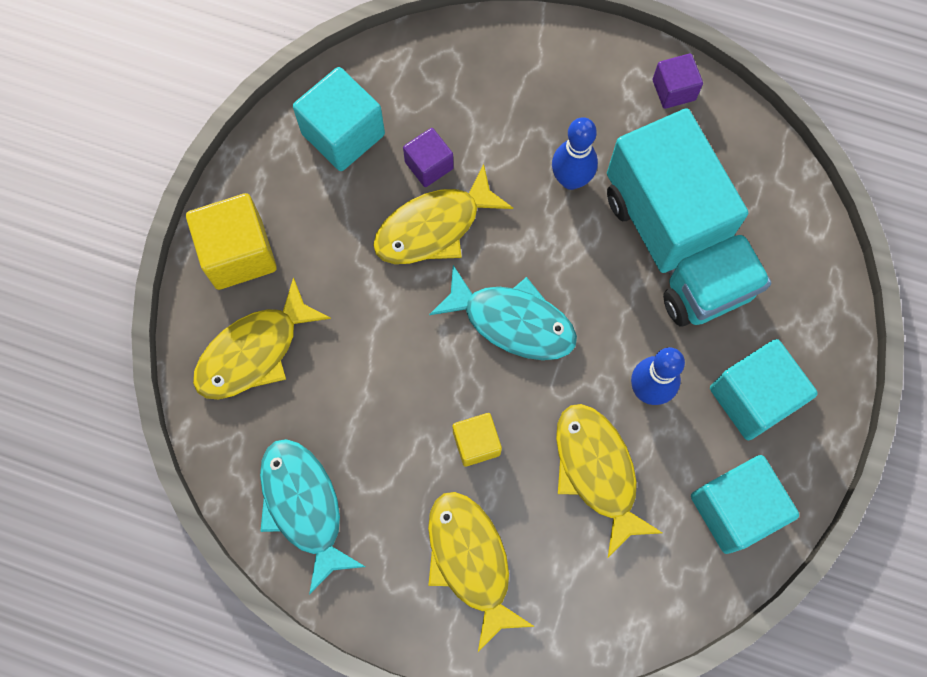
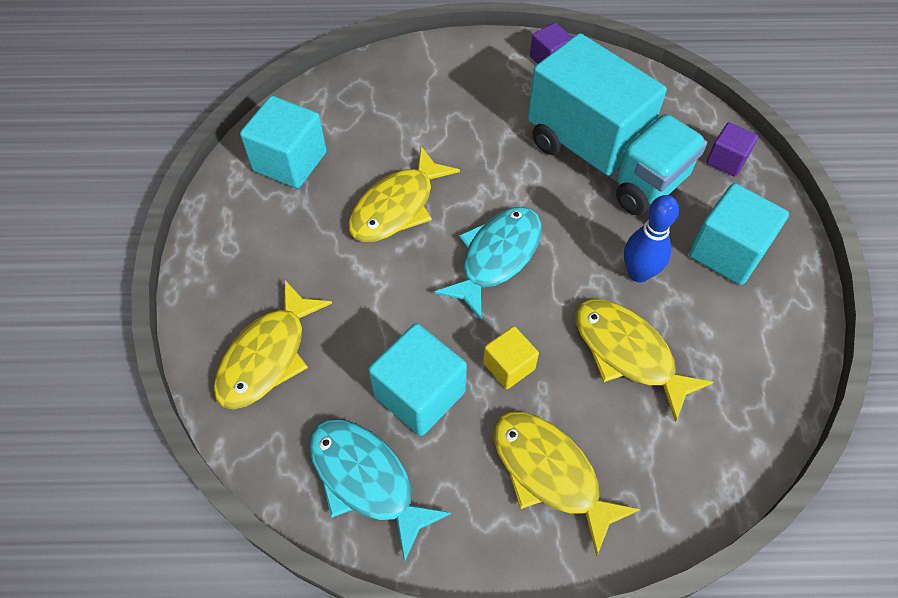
camera: 20 degrees left, 15 degrees down
(238, 253) = (225, 279): yellow cube -> none
(429, 165) = (374, 163): purple cube -> purple cube (726, 160)
(512, 321) = (496, 257): turquoise fish -> turquoise fish turned 60 degrees counterclockwise
(571, 179) = (497, 140): blue bowling pin -> none
(734, 509) = (761, 344): turquoise cube -> turquoise cube (419, 394)

